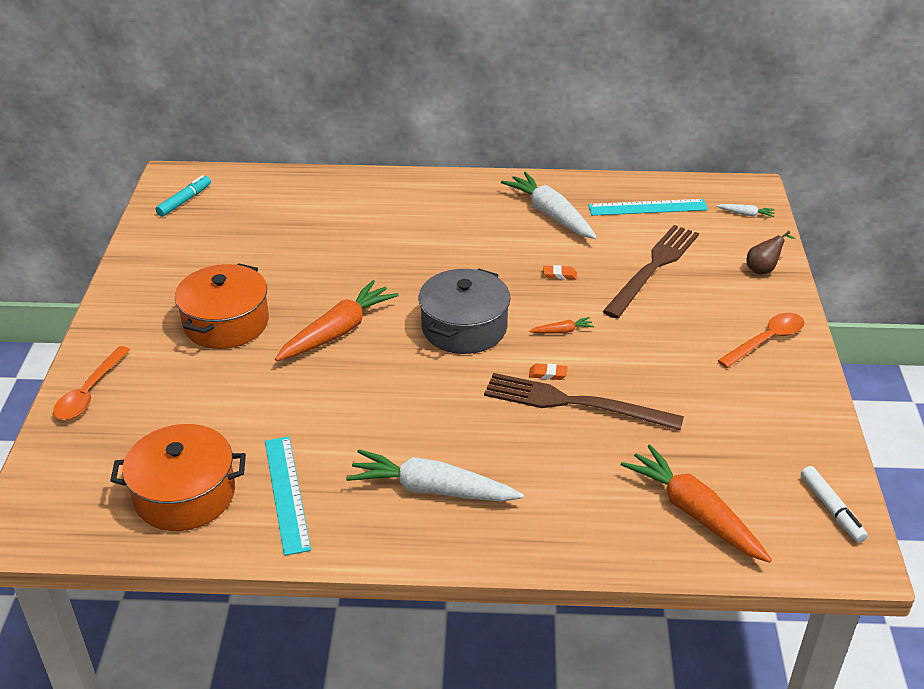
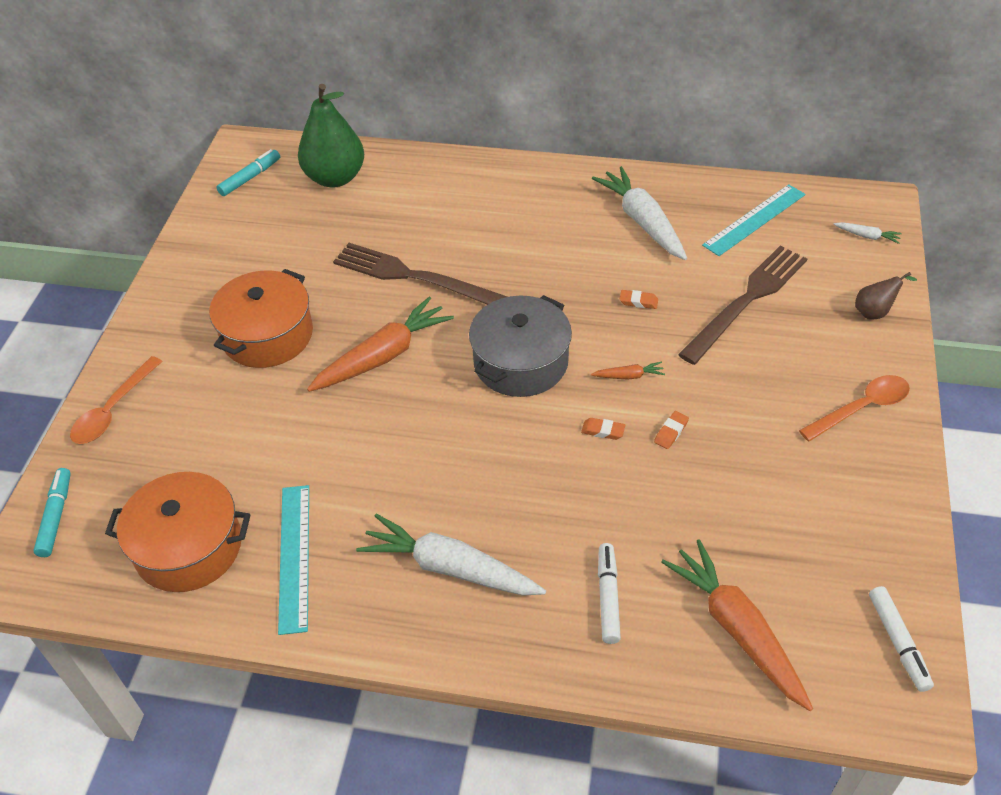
camera: 10 degrees right, 10 degrees up
(50, 481) = (56, 516): none -> turquoise marker
(265, 196) = (335, 178): none -> green pear
(574, 403) = (626, 471): brown fork -> brown fork (414, 277)
(577, 499) = (608, 597): none -> white marker
(607, 370) = (671, 432): none -> orange eraser
(647, 207) = (754, 219): turquoise ruler -> turquoise ruler turned 45 degrees counterclockwise

